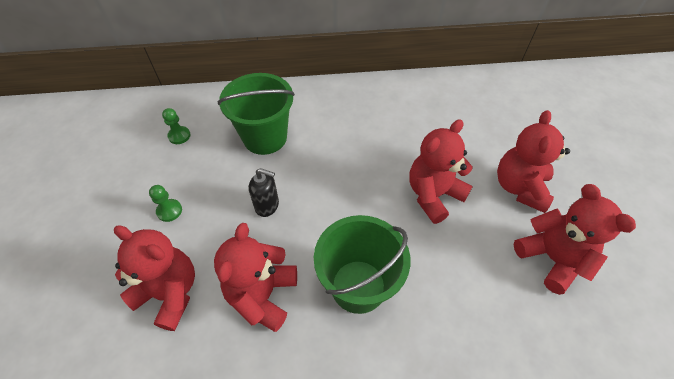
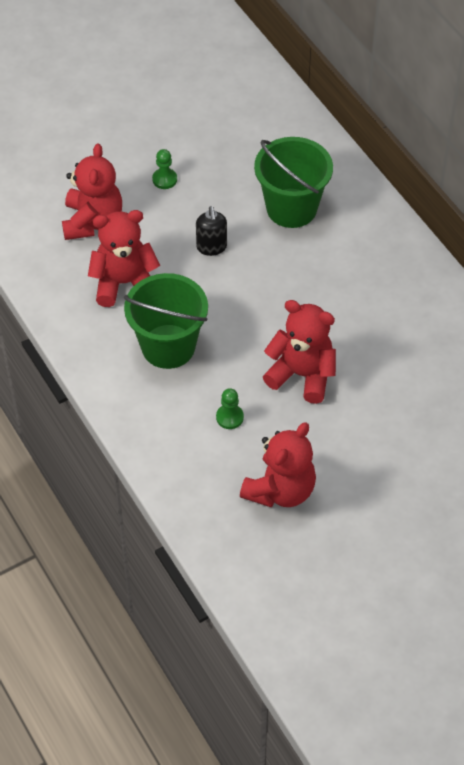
camera: 65 degrees right, 0 degrees up
(179, 136) = (251, 139): green pawn -> green pawn (229, 417)
(519, 187) = (358, 448): red teddy bear -> none

